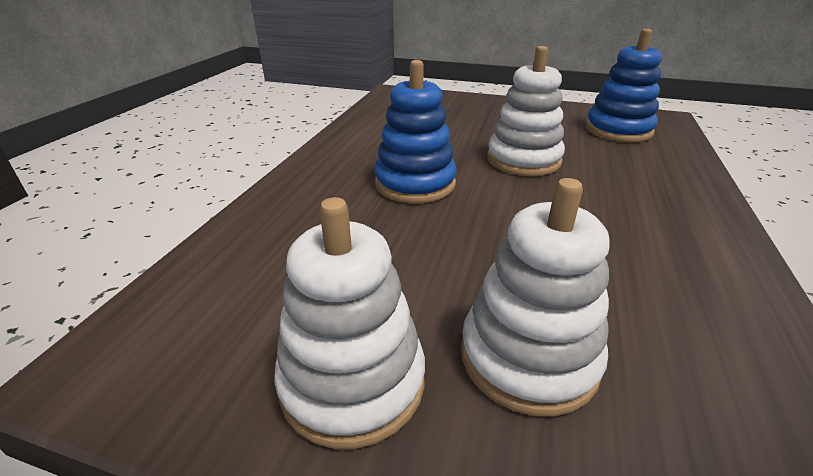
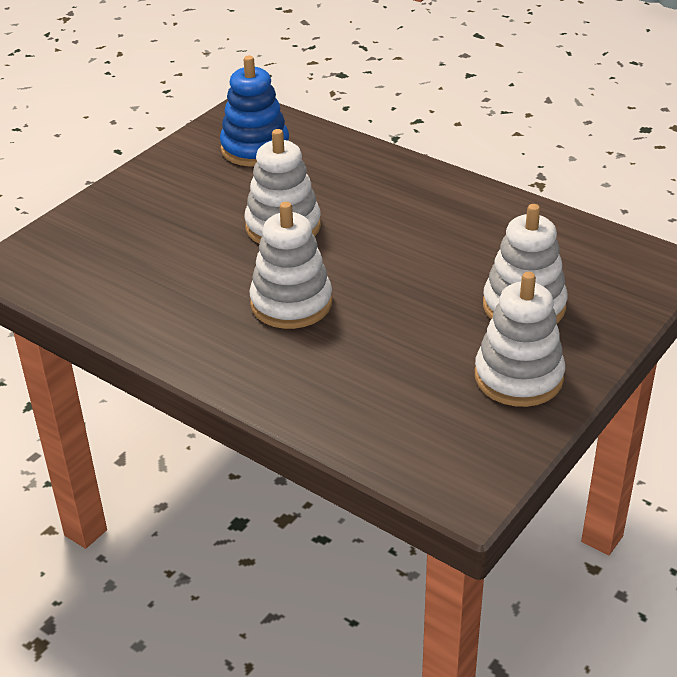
camera: 70 degrees left, 5 degrees up
(415, 183) = (291, 303): blue stacking toy -> white stacking toy

